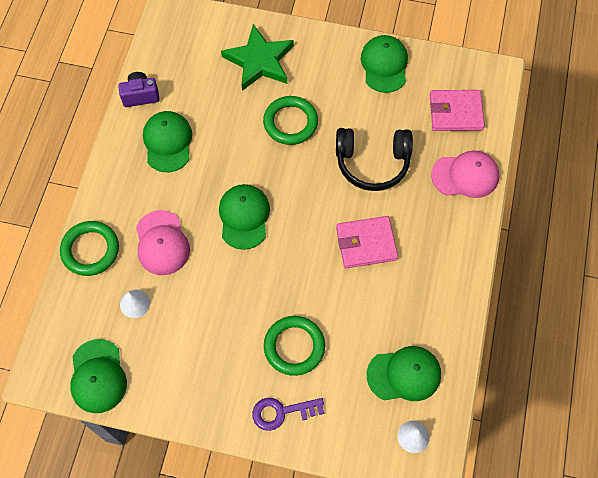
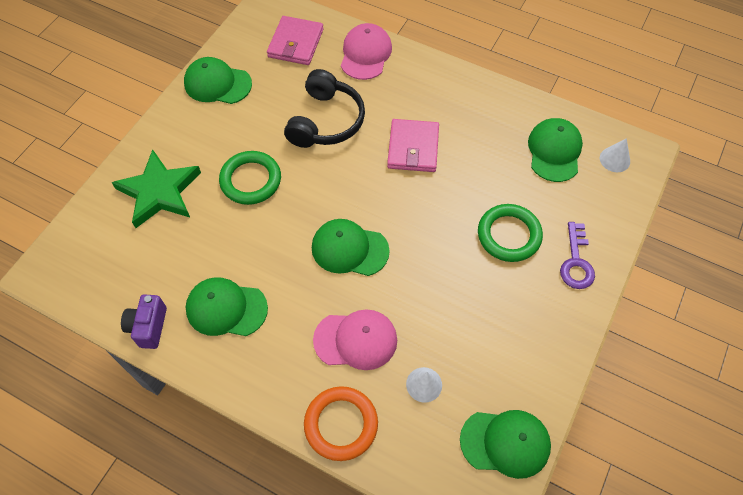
camera: 75 degrees left, 5 degrees down
(90, 250) = (341, 424): green ring -> orange ring

